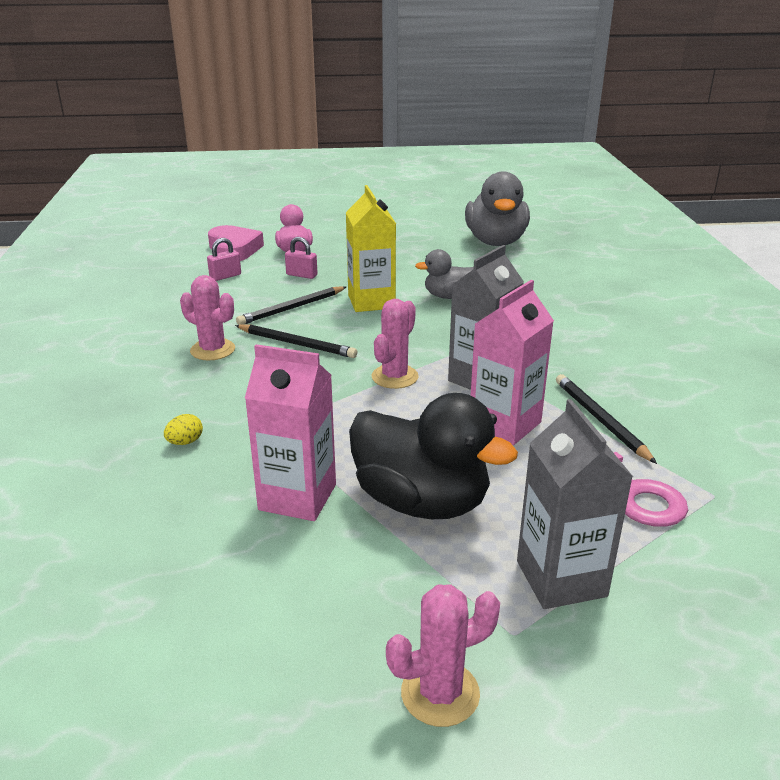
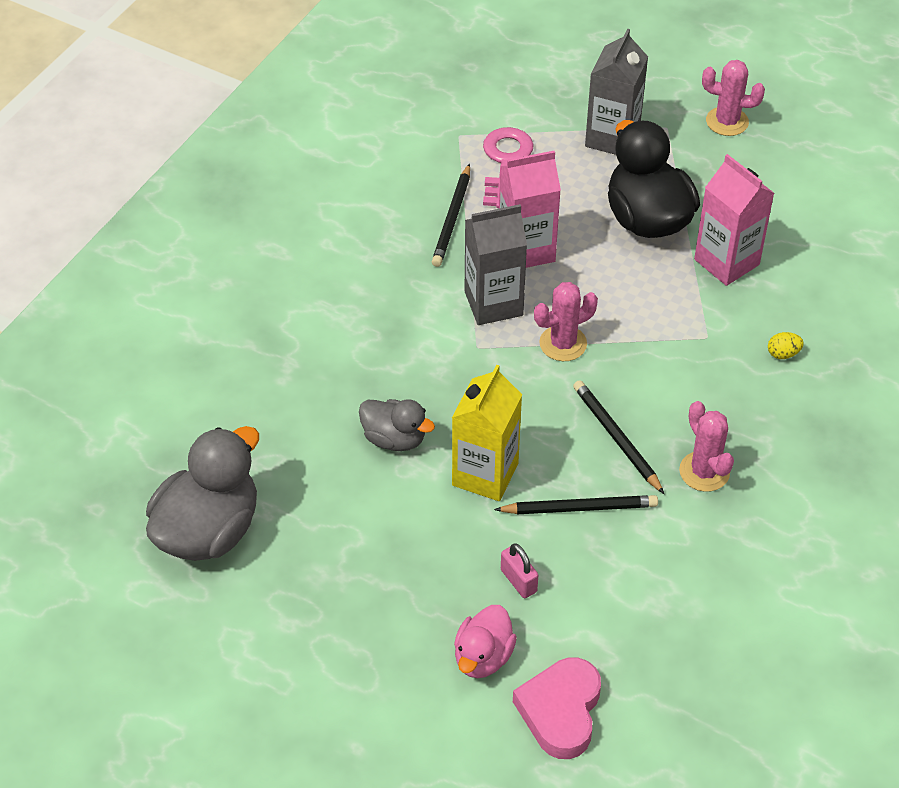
camera: 145 degrees left, 20 degrees up
(225, 276) = (613, 631): pink padlock -> none

